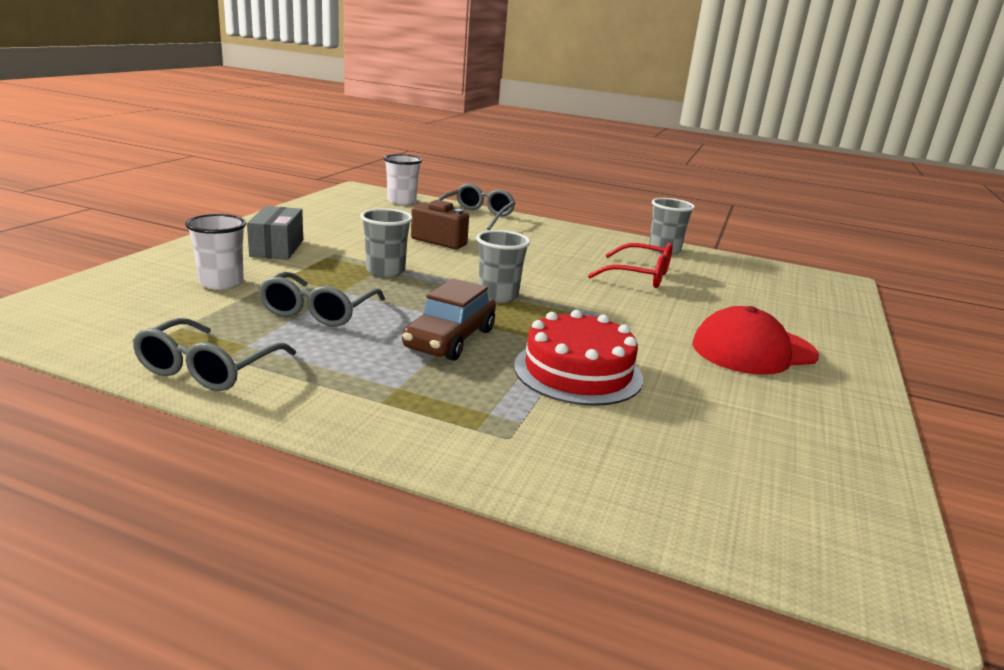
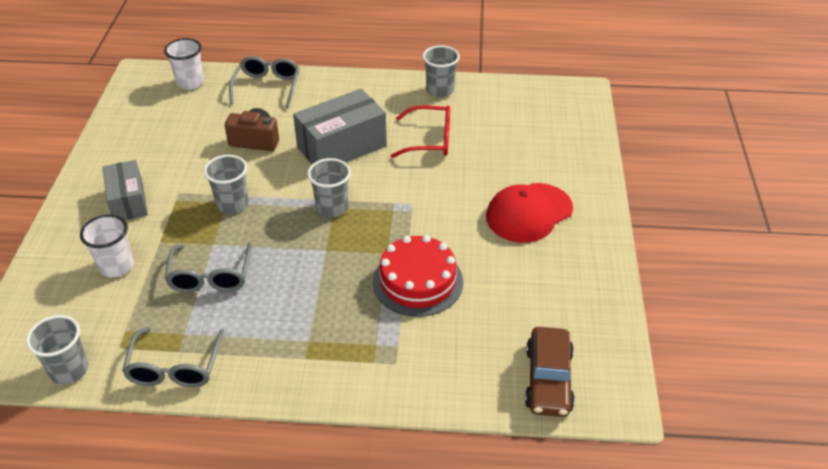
camera: 15 degrees left, 20 degrees up
(84, 341) = (69, 370): none -> grey cup
(450, 339) = (319, 276): brown car -> brown car (548, 380)
(534, 261) = (342, 147): none -> grey box

